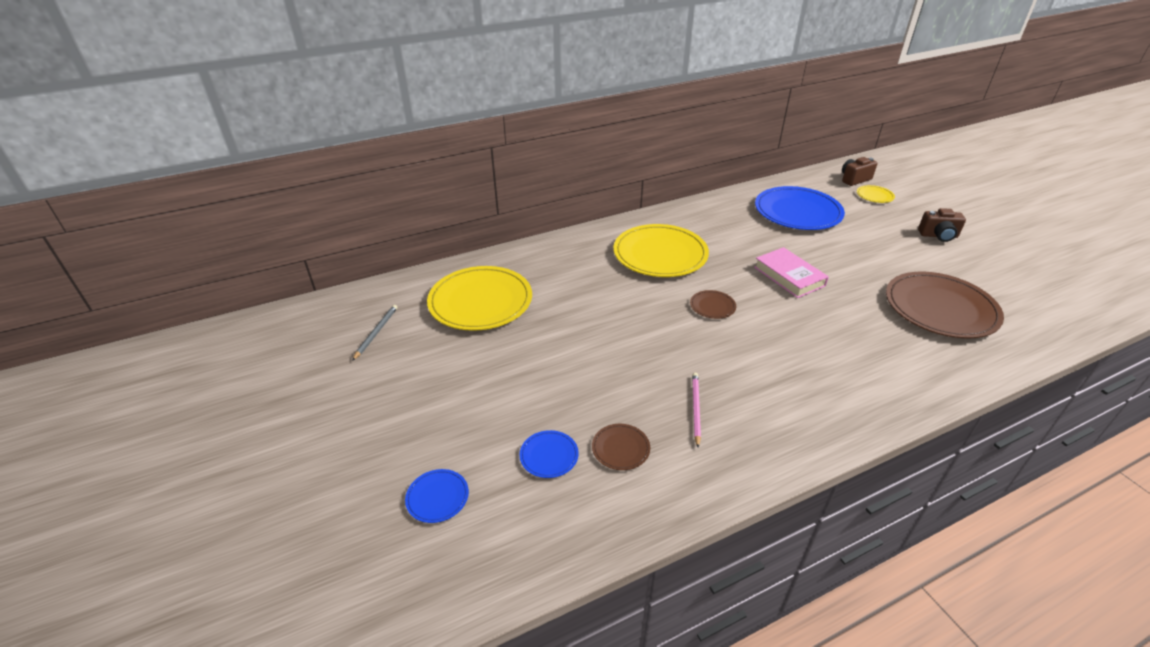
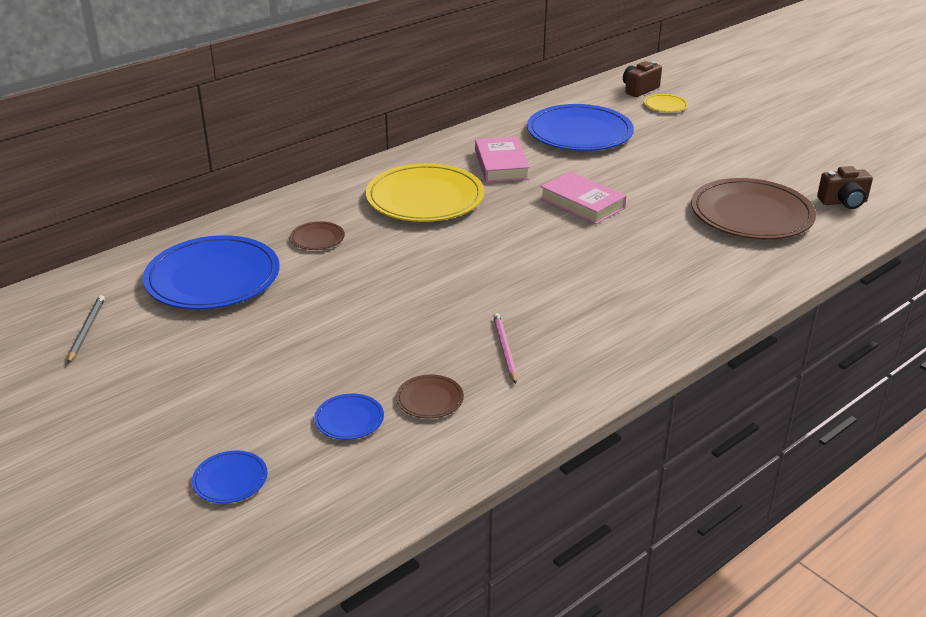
camera: 15 degrees left, 5 degrees down
(480, 301) = (213, 278): yellow plate -> blue plate
(712, 306) = (500, 245): brown plate -> brown plate (317, 238)
(727, 232) = (501, 165): none -> pink book
(938, 236) = (741, 141): brown camera -> brown camera (843, 202)

